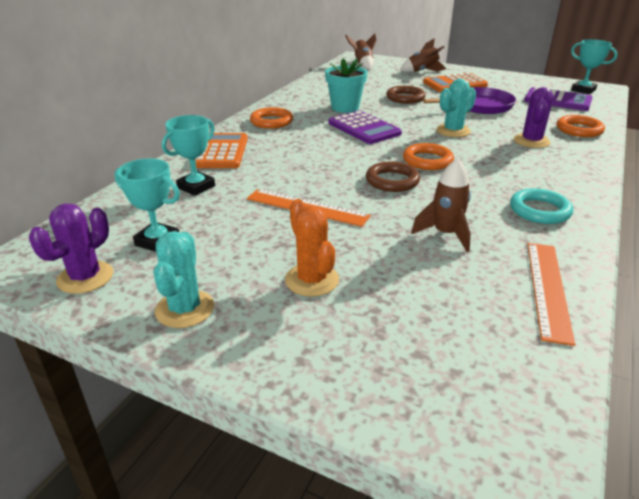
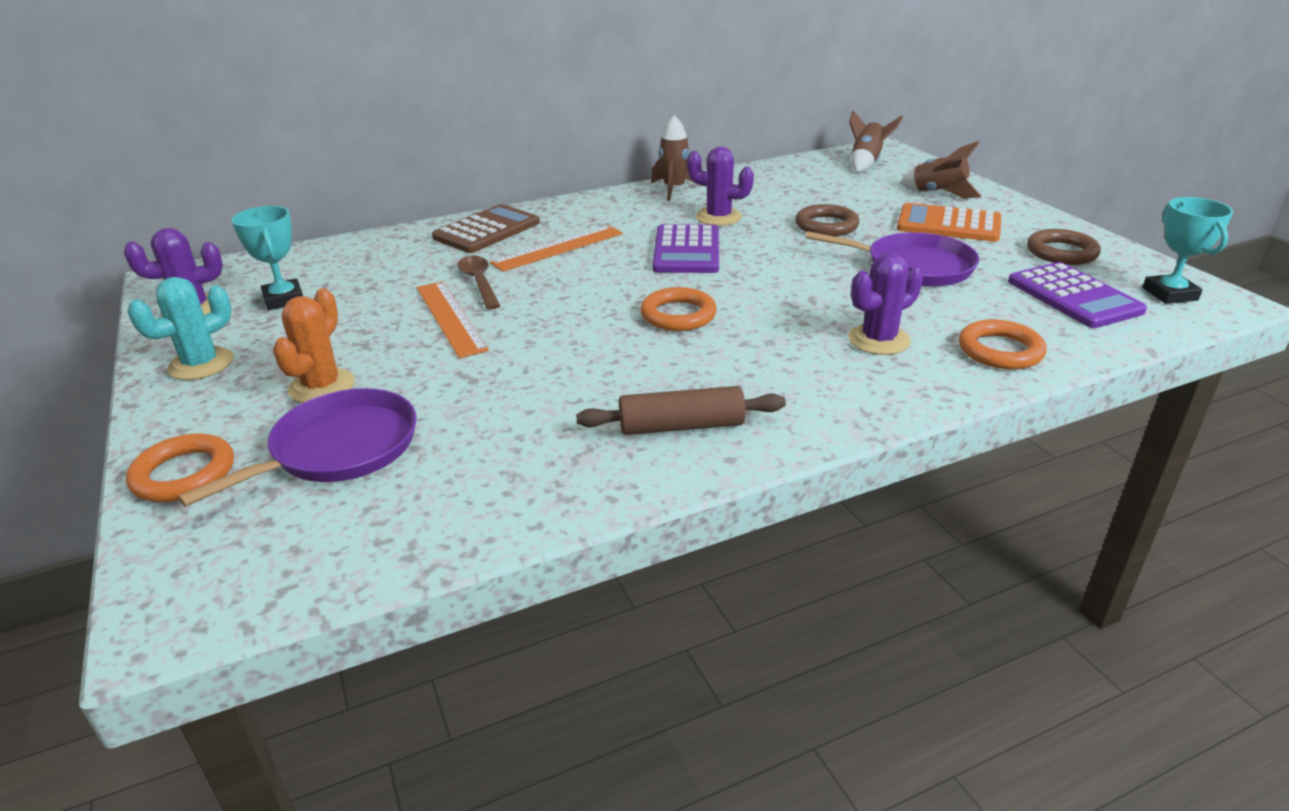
camera: 40 degrees right, 0 degrees up
(196, 187) = (400, 260): turquoise trophy -> none
(220, 152) = (487, 230): orange calculator -> brown calculator
(271, 121) = (600, 211): orange ring -> orange ring (184, 474)
(281, 182) = (479, 282): none -> brown spoon
(345, 108) = (718, 217): turquoise flower pot -> purple cactus
(392, 181) = (588, 323): brown ring -> brown ring (1061, 252)
(404, 308) = (338, 449): none -> purple pan
(445, 234) = (519, 402): brown rocket -> brown rocket (674, 189)
(453, 131) = (794, 289): turquoise cactus -> none
(539, 210) = (681, 426): turquoise ring -> brown rolling pin
(548, 289) = (497, 505): orange ruler -> orange ruler (558, 248)

